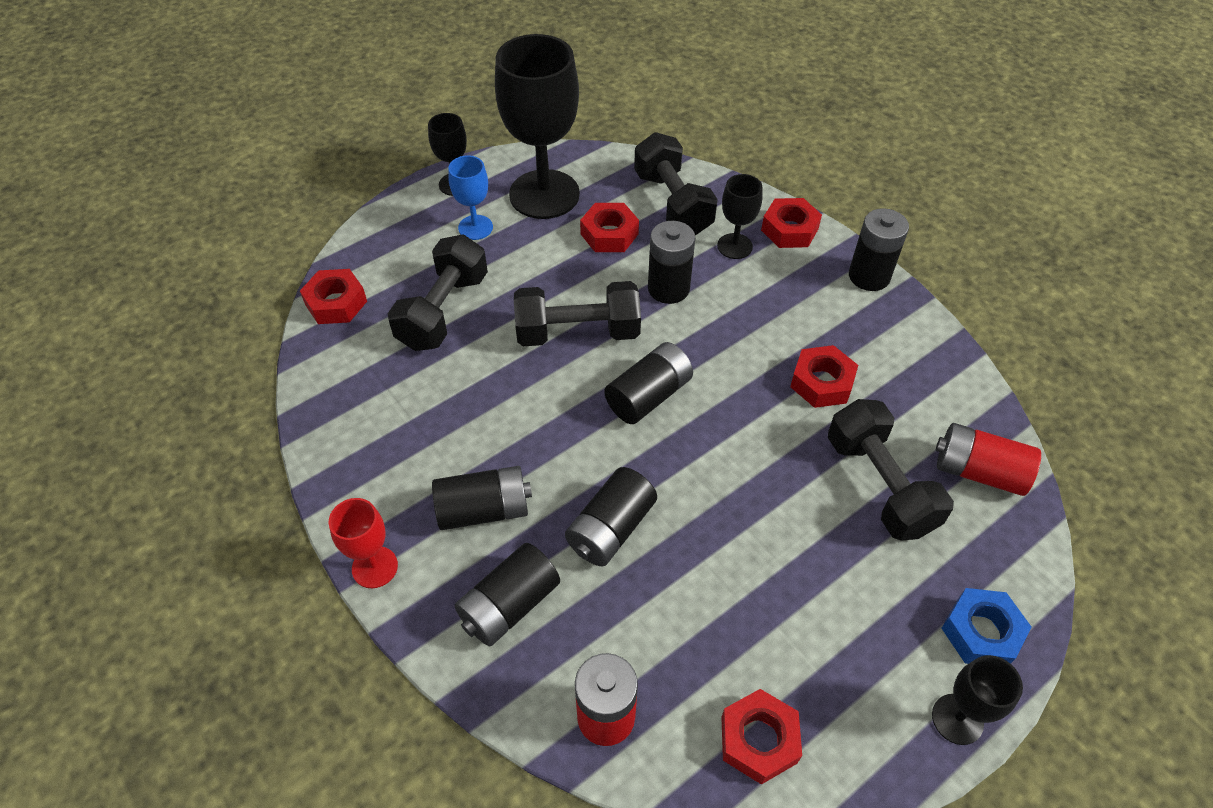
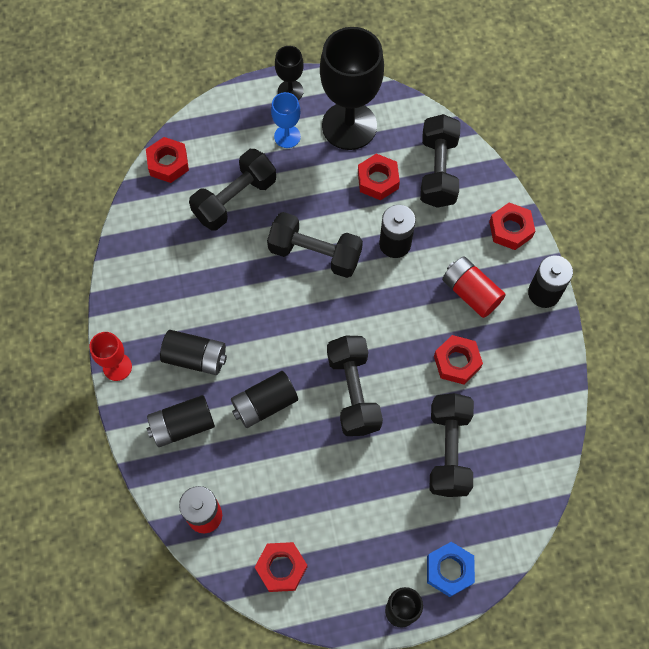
camera: 25 degrees right, 15 degrees up
(648, 396) = (336, 322): black battery -> none
(718, 466) = (353, 392): none -> black dumbbell
(734, 246) = (461, 227): black goblet -> none
(978, 471) = (520, 471): red battery -> red battery (471, 293)

